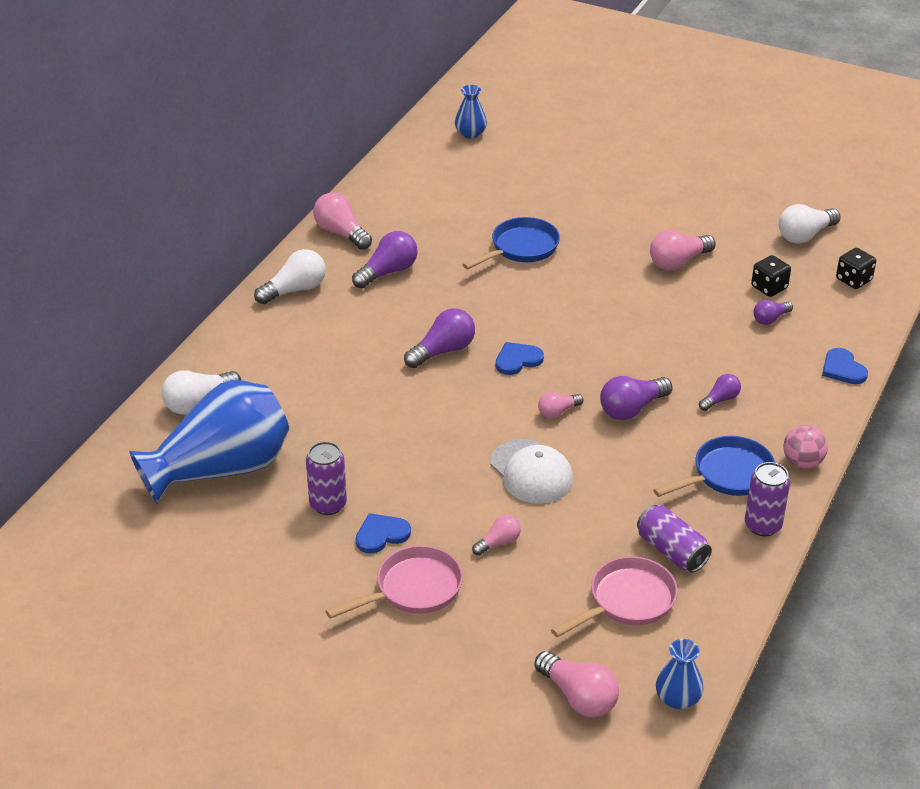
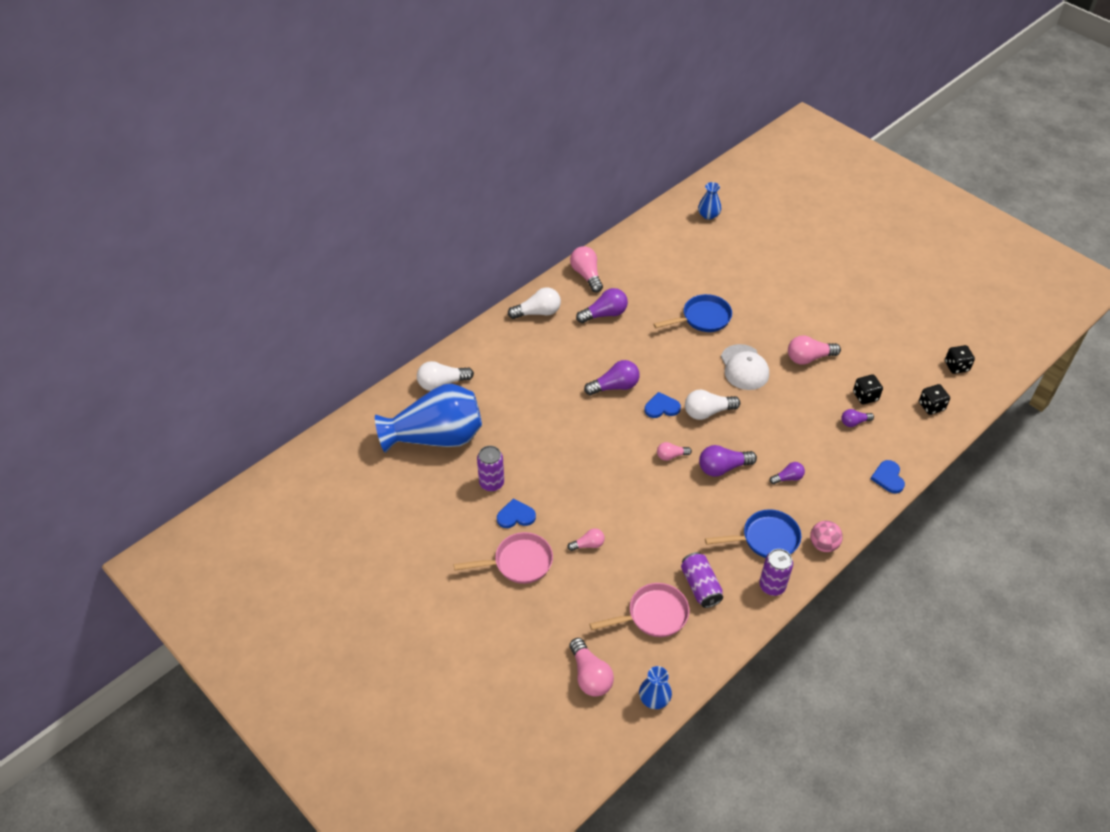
camera: 20 degrees right, 10 degrees up
(531, 472) = (633, 497): white cap -> white cap (744, 367)
(805, 235) = (912, 359): white light bulb -> white light bulb (707, 412)
(861, 231) = (956, 366): none -> black dice

